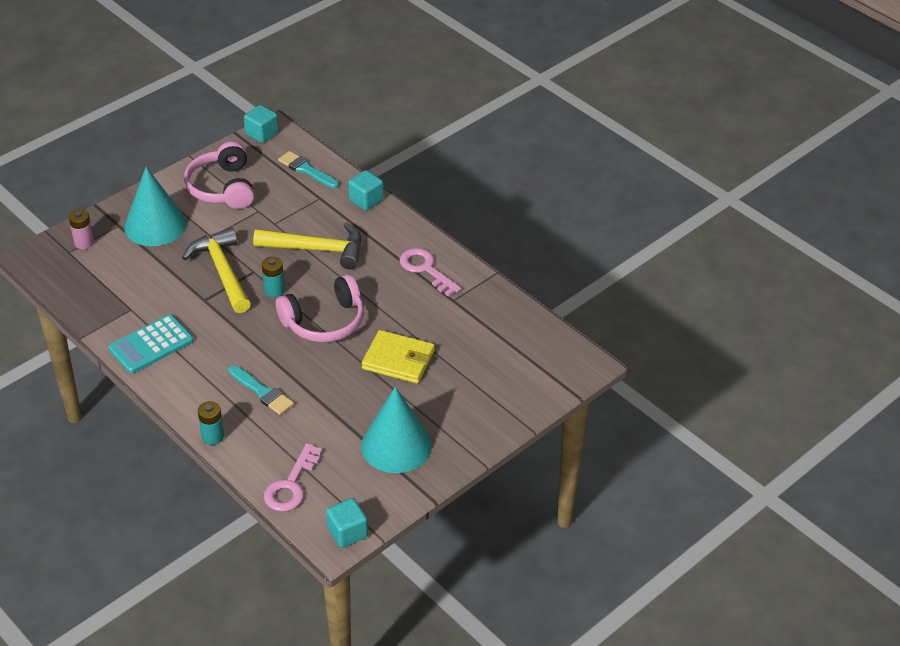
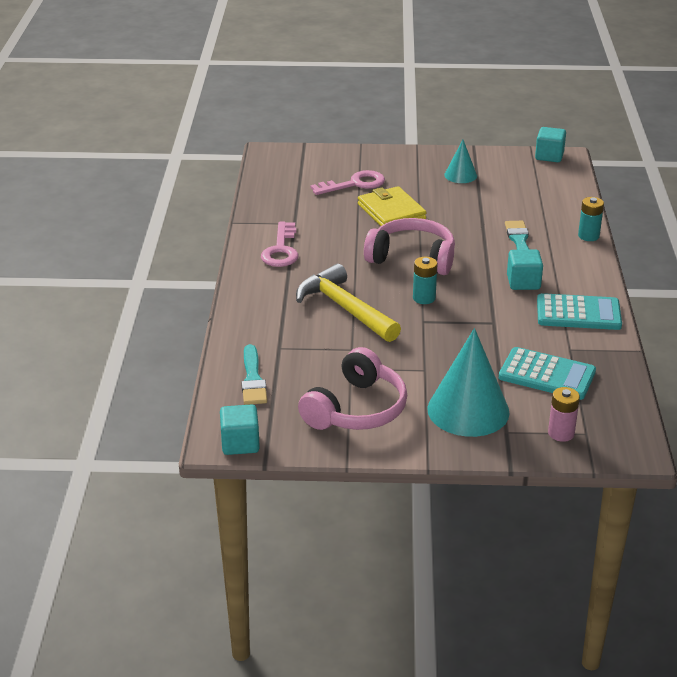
camera: 135 degrees left, 10 degrees down
(128, 279) = (547, 375): none -> turquoise calculator
(222, 271) = (450, 335): yellow hammer -> none
(291, 485) = (559, 189): pink key -> pink key (354, 184)
(366, 200) = (243, 323): turquoise cube -> turquoise cube (523, 282)
(396, 445) = (460, 175): turquoise cone -> turquoise cone, size x0.53

